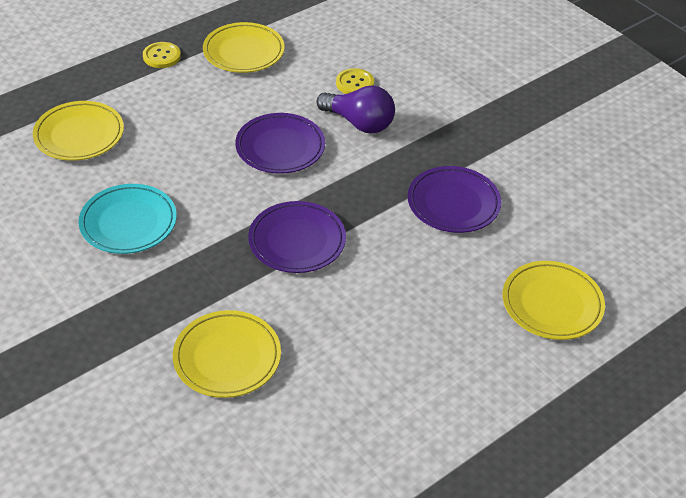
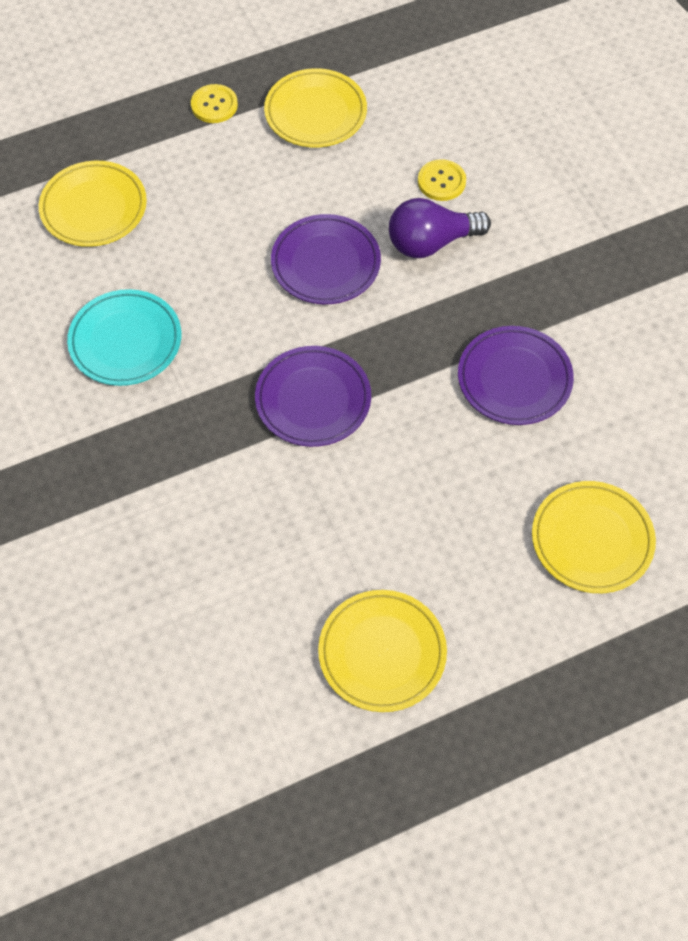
camera: 15 degrees right, 15 degrees up
(227, 357) = (197, 540): yellow plate -> yellow plate (382, 653)
(359, 123) = (431, 242): purple light bulb -> purple light bulb turned 120 degrees clockwise

